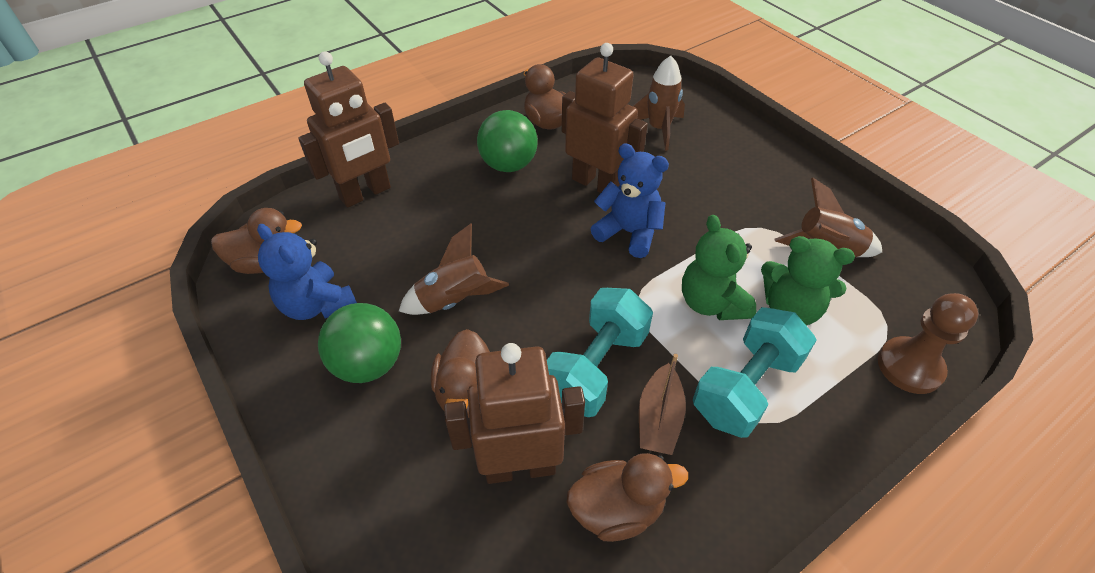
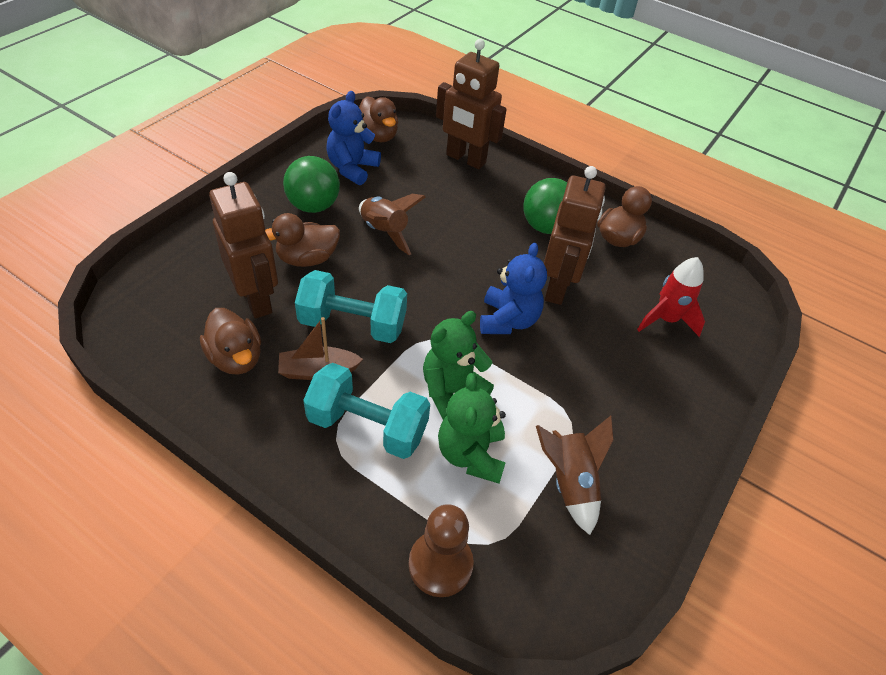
camera: 65 degrees right, 0 degrees up
(658, 129) = (666, 319): brown rocket -> red rocket

